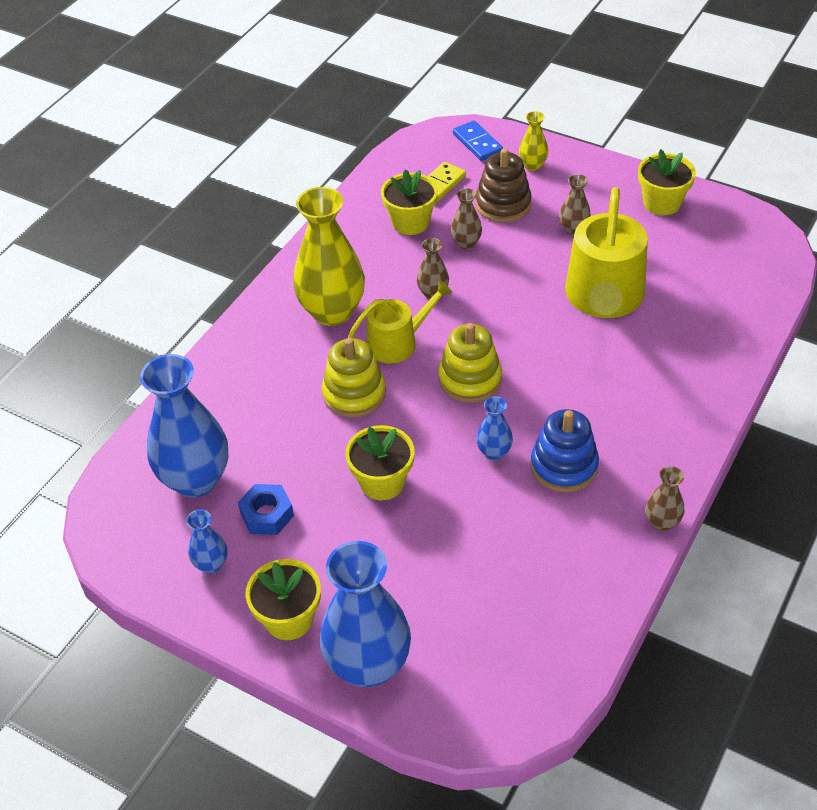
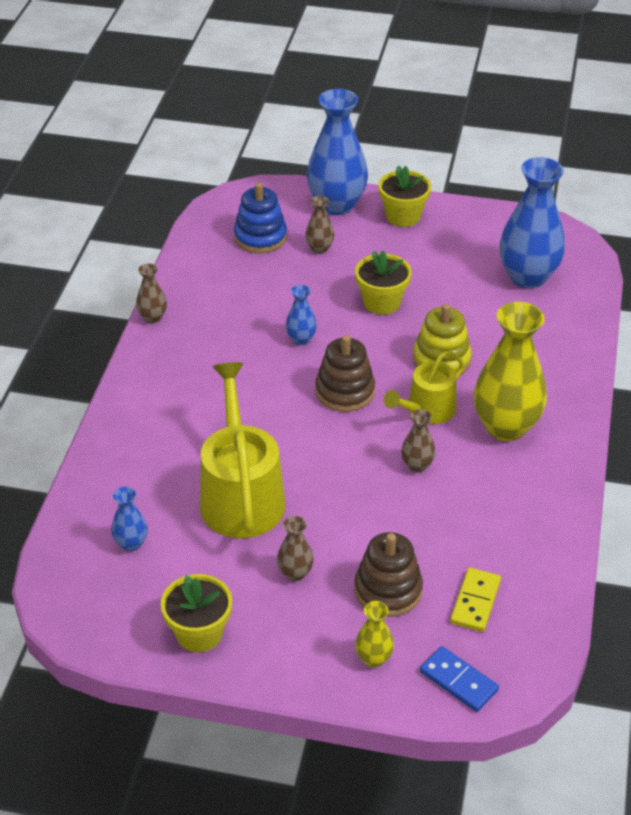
camera: 160 degrees right, 5 degrees down
(211, 564) = (477, 233): blue vase -> blue vase (131, 543)
(267, 514) = (457, 266): blue nut -> none
(410, 222) = (482, 543): yellow flower pot -> none
(466, 243) = (409, 530): brown vase -> brown vase (319, 248)
(470, 379) = (345, 391): yellow stacking toy -> brown stacking toy
(564, 466) = (240, 340): blue stacking toy -> blue stacking toy (260, 237)

